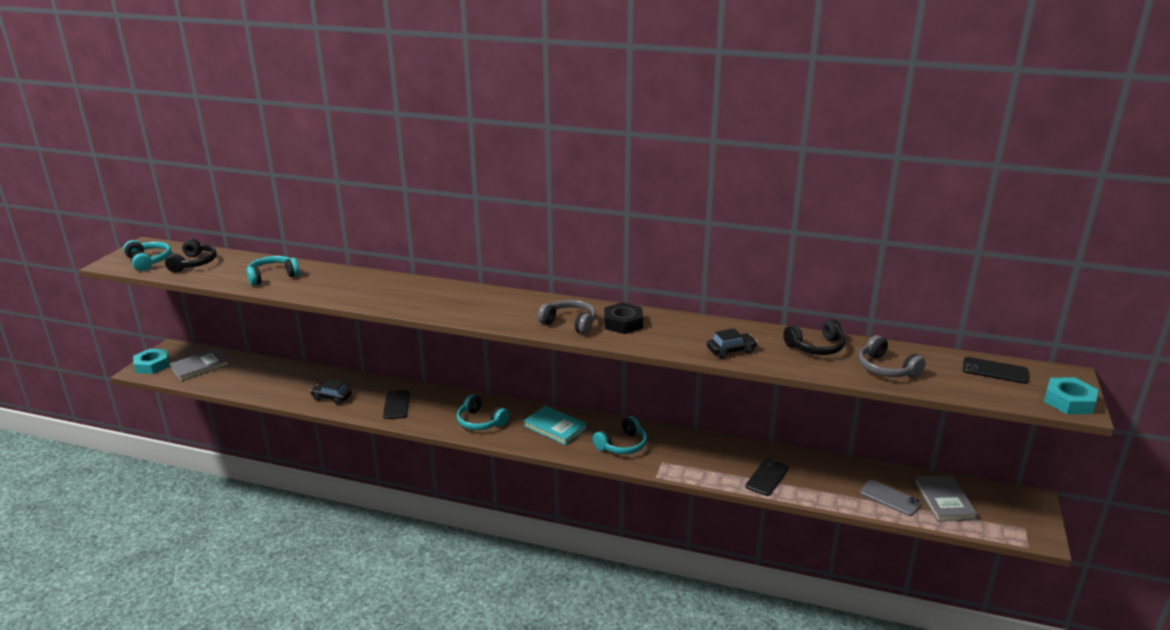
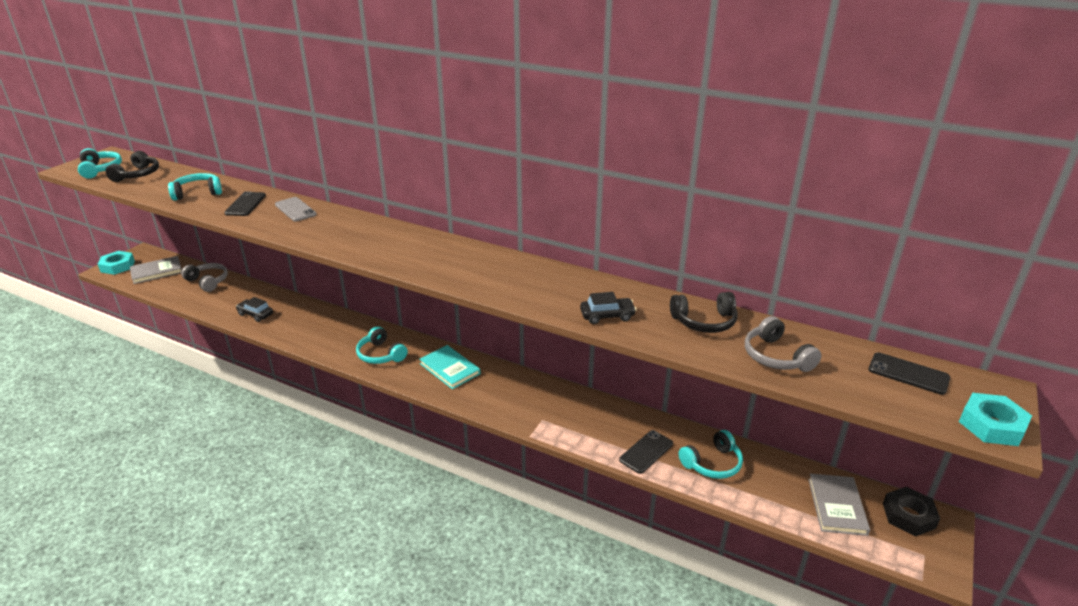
camera: 10 degrees right, 5 degrees up
(396, 405) = (310, 328): black phone -> black phone (245, 204)
(570, 323) = (451, 267): grey headphones -> grey headphones (208, 281)
(622, 445) = (509, 396): turquoise headphones -> turquoise headphones (712, 463)
(623, 323) = (506, 273): black nut -> black nut (908, 516)
(890, 498) = (775, 494): grey phone -> grey phone (295, 209)

